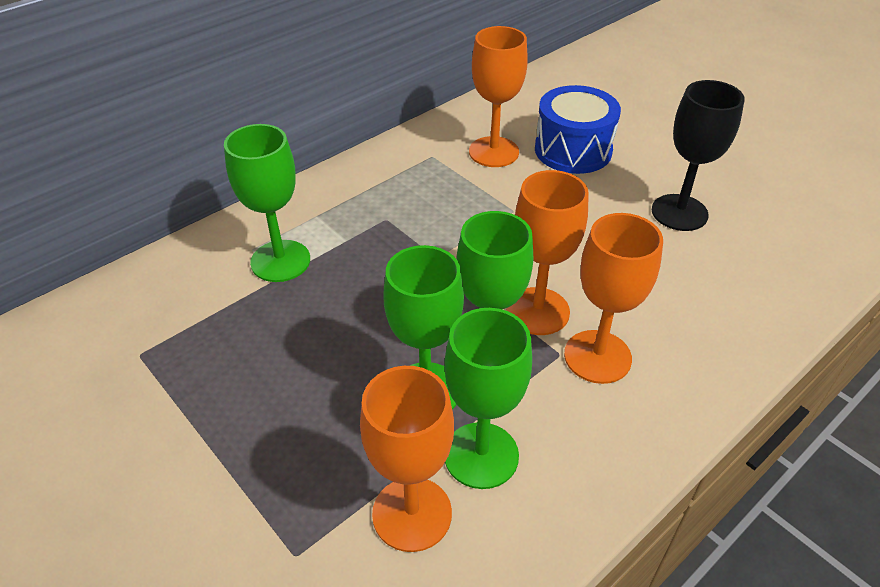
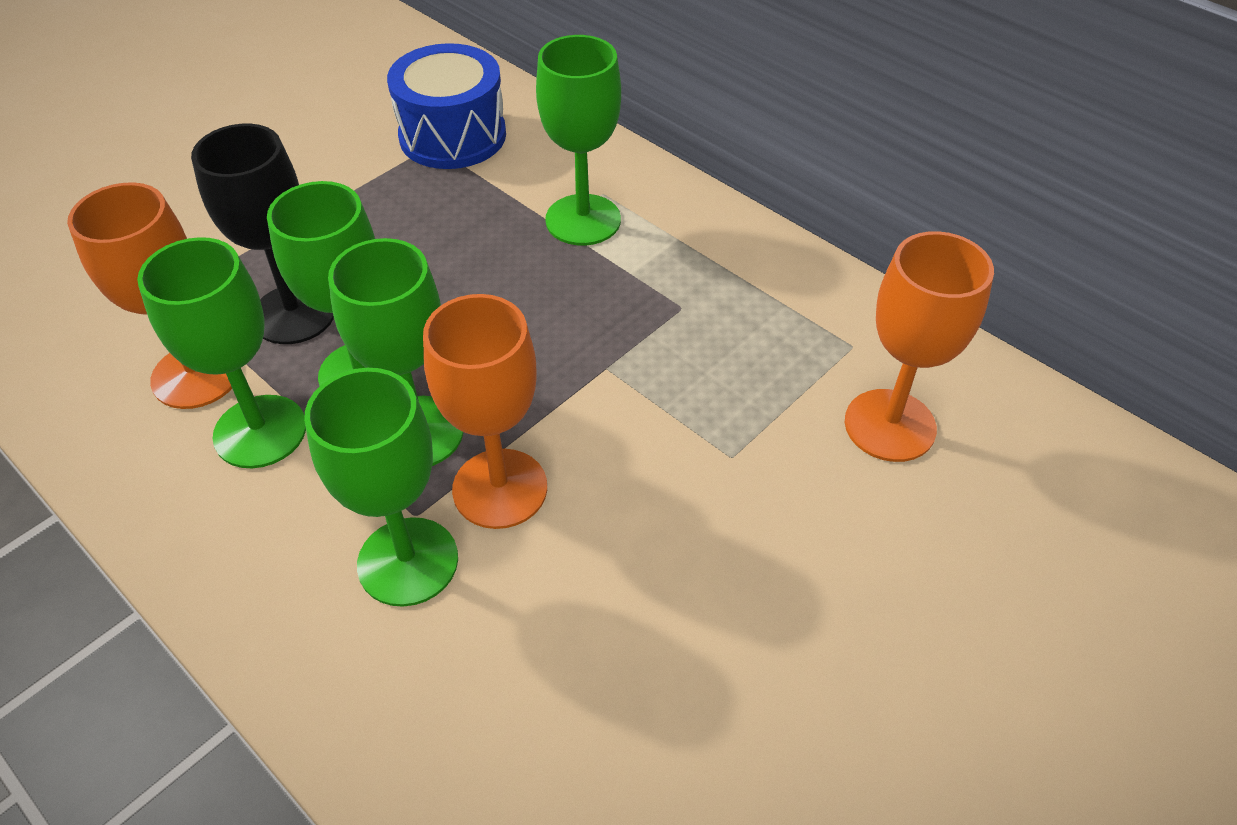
camera: 85 degrees right, 5 degrees up
(573, 150) = (936, 547): blue drum -> blue drum (453, 136)
(597, 357) = (408, 561): orange goblet -> green goblet
(679, 212) = (776, 724): black goblet -> black goblet (294, 314)

